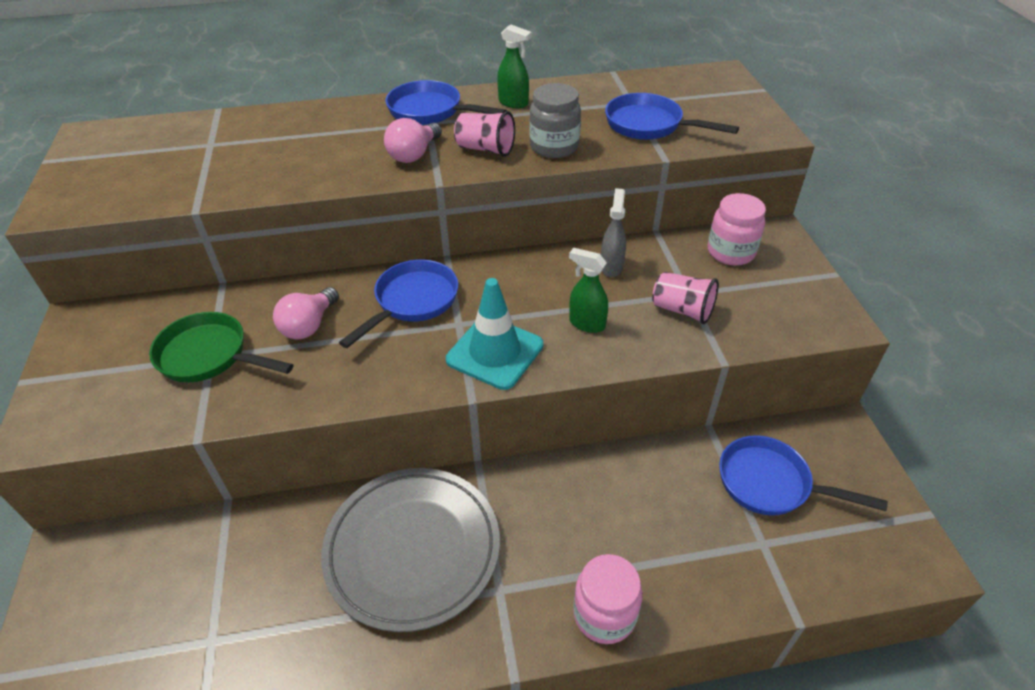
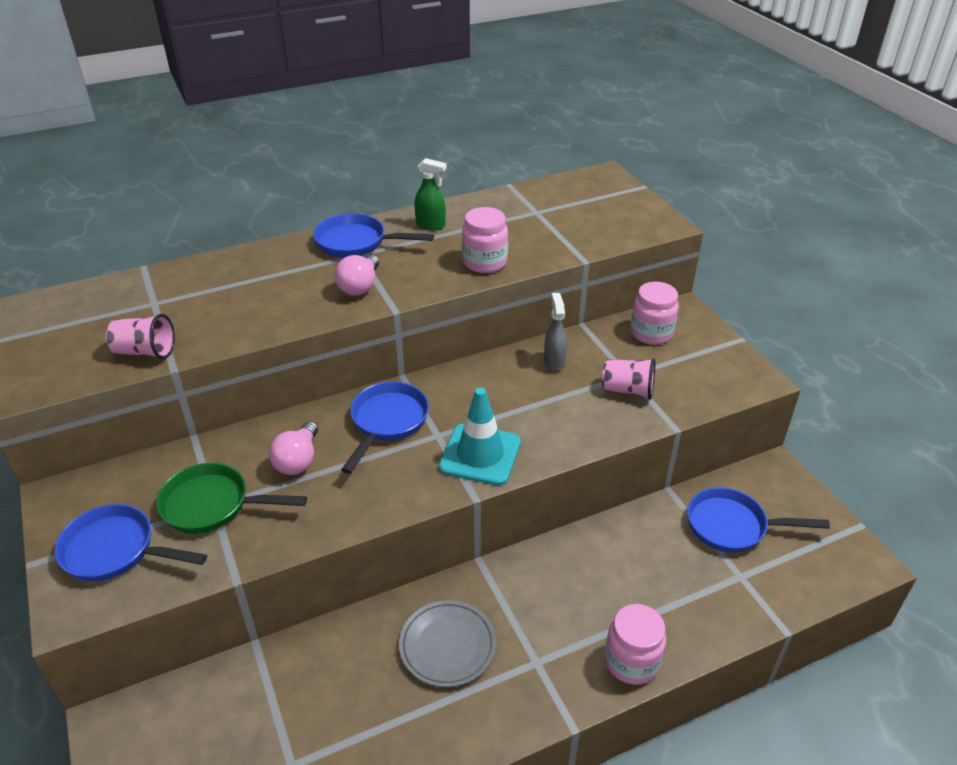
camera: 15 degrees left, 5 degrees down
(412, 549) = (447, 646): grey plate -> grey plate, size x0.60
(485, 149) = (424, 272): pink cup -> pink cup (145, 352)
(554, 147) = (484, 262): grey jar -> pink jar
(586, 323) = (550, 415): green spray bottle -> none
(649, 125) = (560, 231): blue pan -> blue pan (115, 551)

